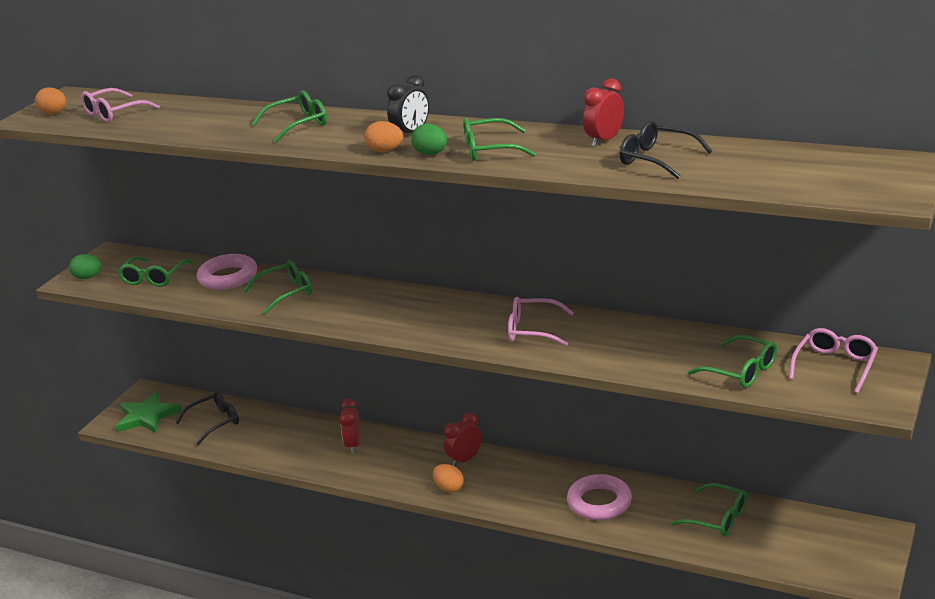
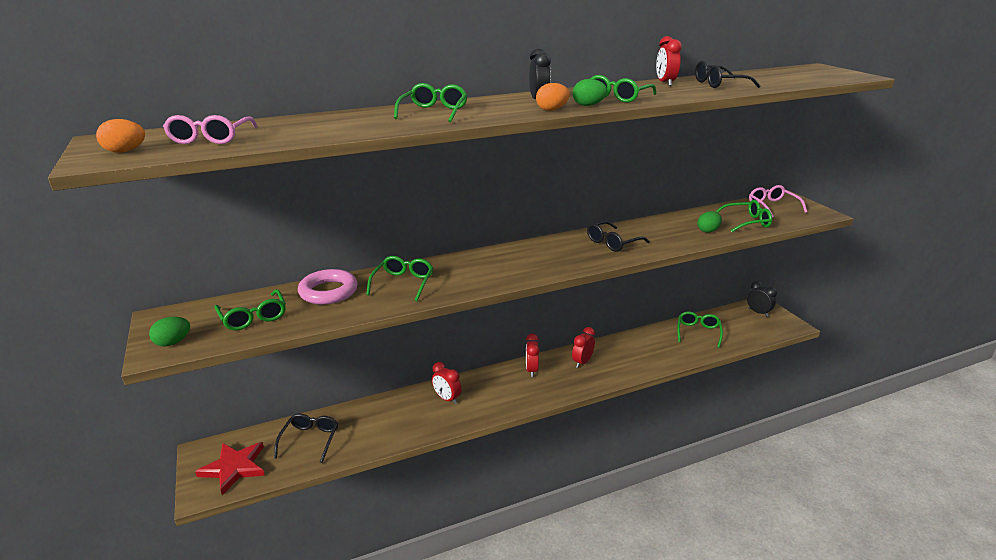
camera: 50 degrees left, 0 degrees up
(147, 416) = (234, 468): green star -> red star
(449, 488) = (550, 390): orange egg -> none
(526, 479) = (582, 362): none -> red clock
(532, 330) = (612, 243): pink glasses -> black glasses
(599, 502) = (638, 354): pink ring -> none
(666, 361) = (708, 231): none -> green egg
(717, 518) = (698, 332): green glasses -> green glasses turned 60 degrees counterclockwise
(852, 539) = (758, 312): none -> black clock

